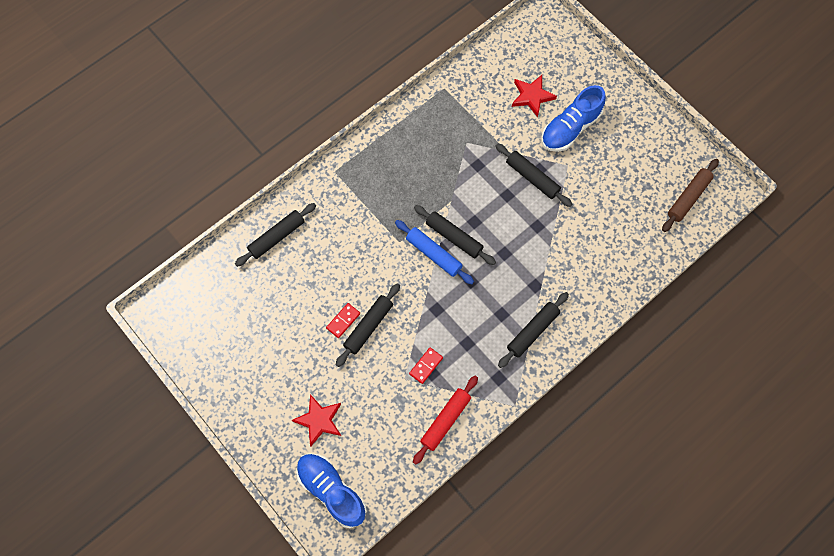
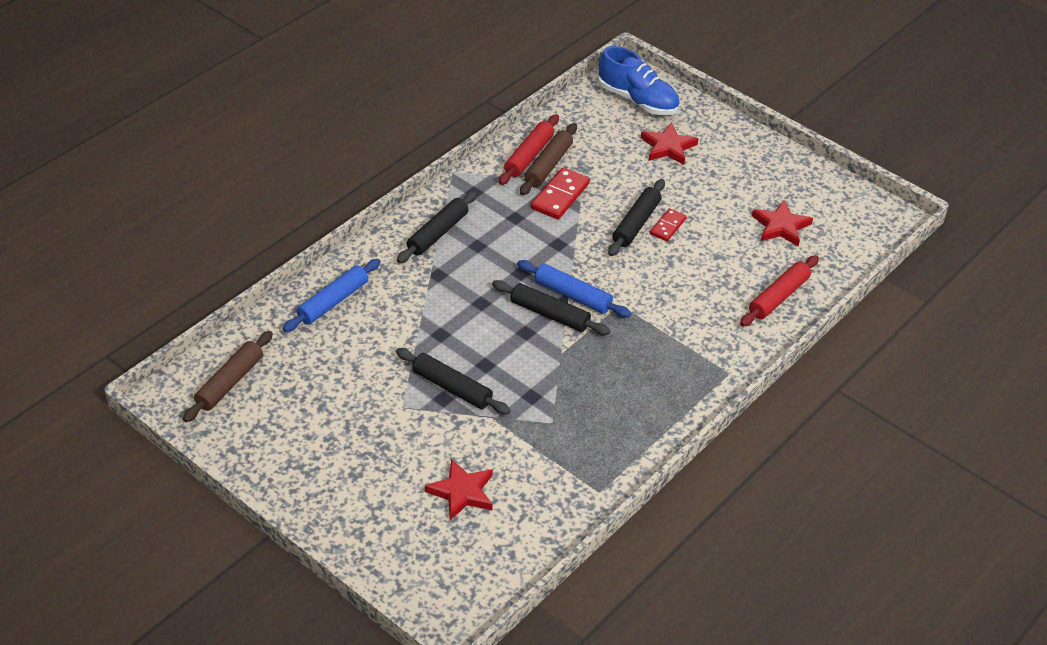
camera: 170 degrees right, 25 degrees down
(250, 312) = (781, 226): none -> red star
(277, 237) = (778, 297): black rolling pin -> red rolling pin
(426, 366) = (560, 196): red domino -> red domino, size x1.62
(430, 406) = (548, 165): none -> brown rolling pin
(570, 128) = (400, 454): blue shoe -> none
(617, 266) = (333, 302): none -> blue rolling pin

